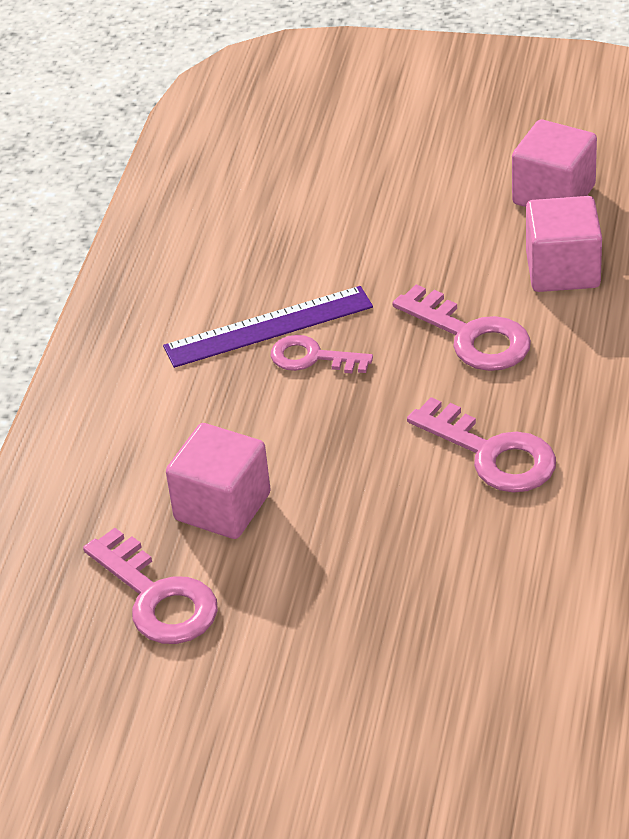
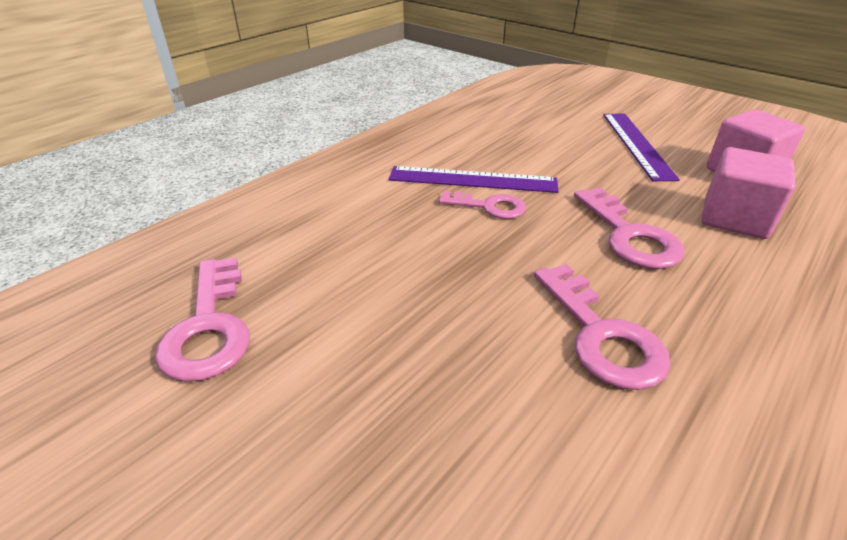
camera: 25 degrees right, 5 degrees down
(222, 507) = (332, 278): pink cube -> none
(312, 357) = (489, 206): pink key -> pink key turned 150 degrees clockwise
(422, 191) = (636, 144): none -> purple ruler

